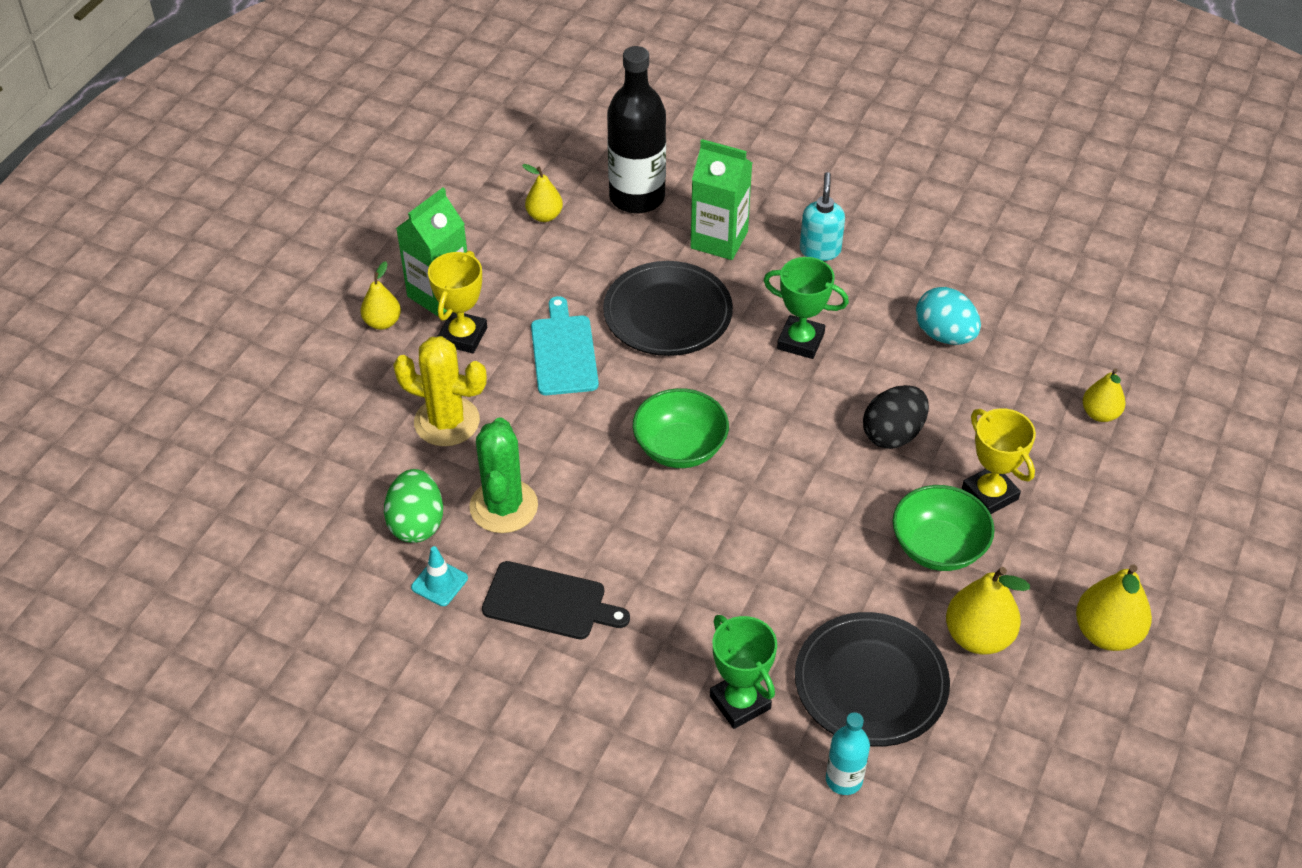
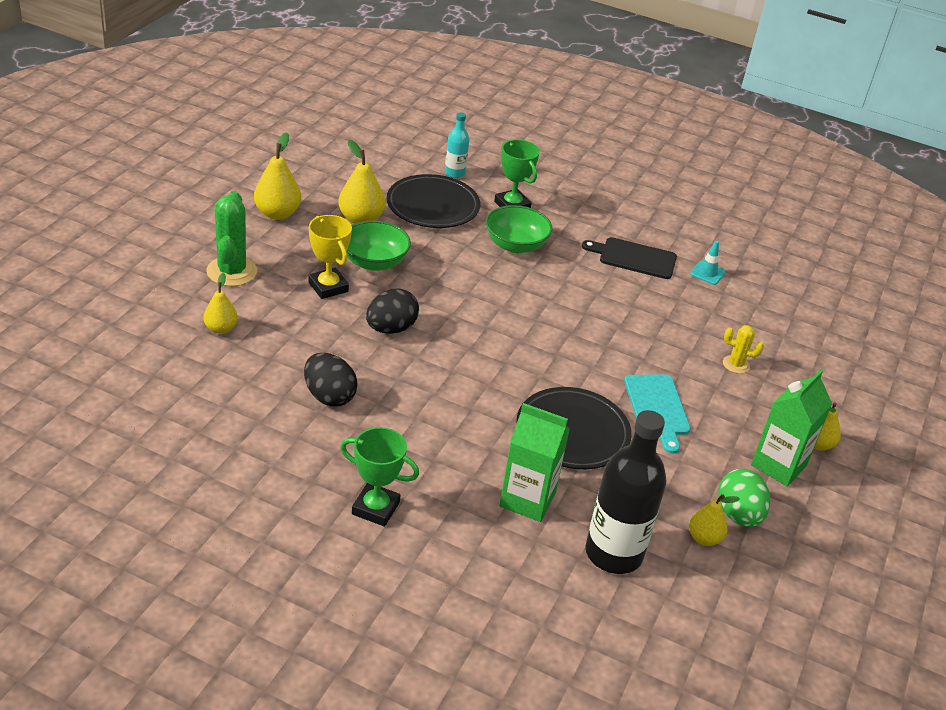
camera: 175 degrees right, 10 degrees down
(416, 523) = (734, 305): green egg -> green egg (738, 515)
(447, 421) = (736, 364): yellow cactus -> yellow cactus, size x0.54
(463, 336) = (745, 427): yellow trophy -> none
(503, 506) = (677, 309): green cactus -> green cactus (232, 271)
(680, 448) = (555, 333): green bowl -> green bowl (515, 245)
(800, 341) = (456, 401): green trophy -> green trophy (375, 508)
(820, 250) = (429, 482): turquoise soap dispenser -> none
(944, 335) = (329, 396): turquoise egg -> black egg

